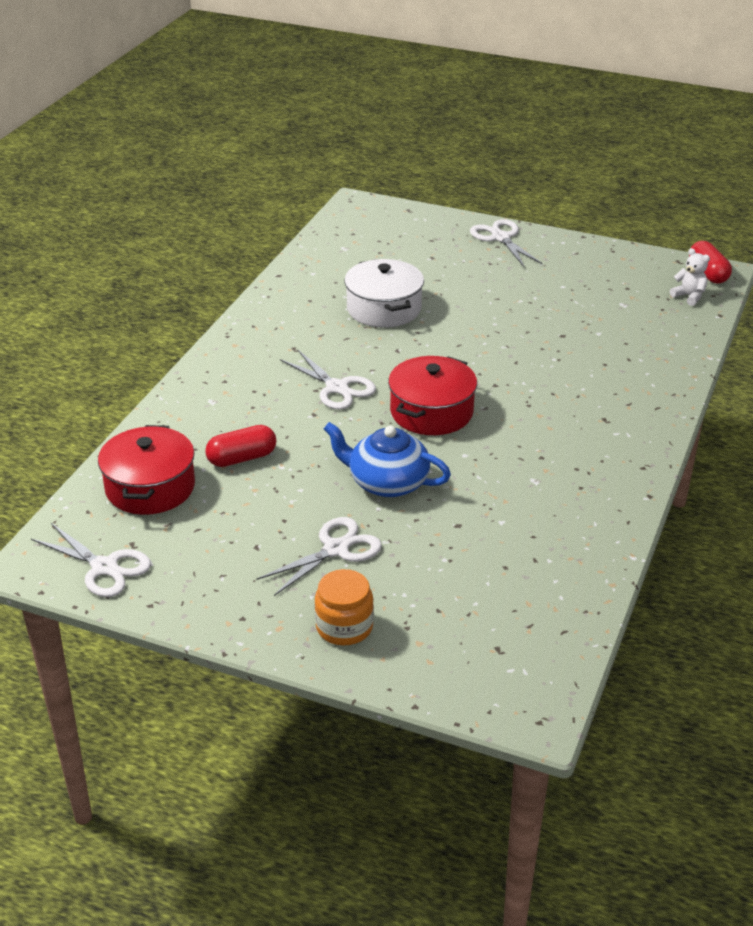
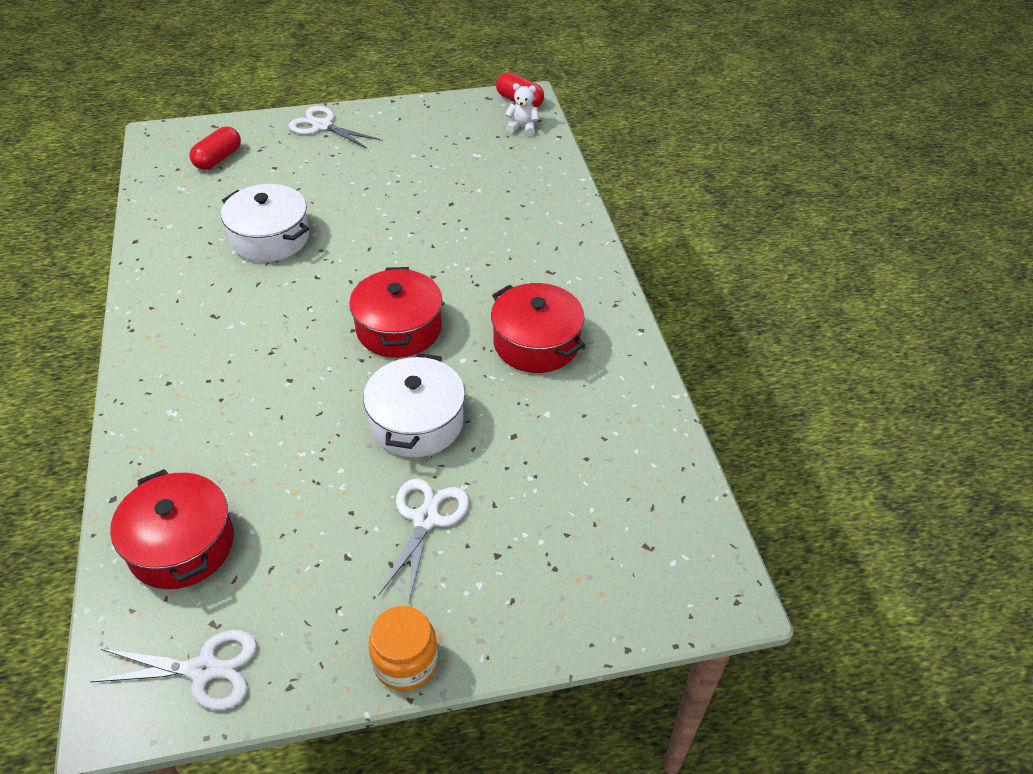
camera: 35 degrees left, 10 degrees up
(242, 458) = (254, 463): red capsule -> red capsule (218, 159)
(337, 388) = (290, 341): white scissors -> none
(344, 627) = (500, 601): orange jar -> orange jar (405, 662)
(387, 482) = (416, 422): blue teapot -> white pot
(540, 468) = (536, 343): none -> red pot

